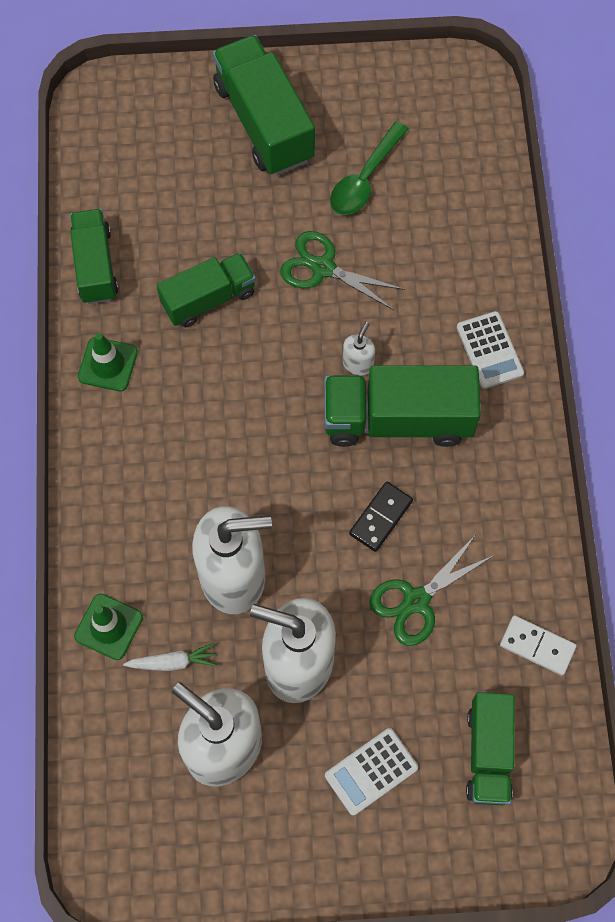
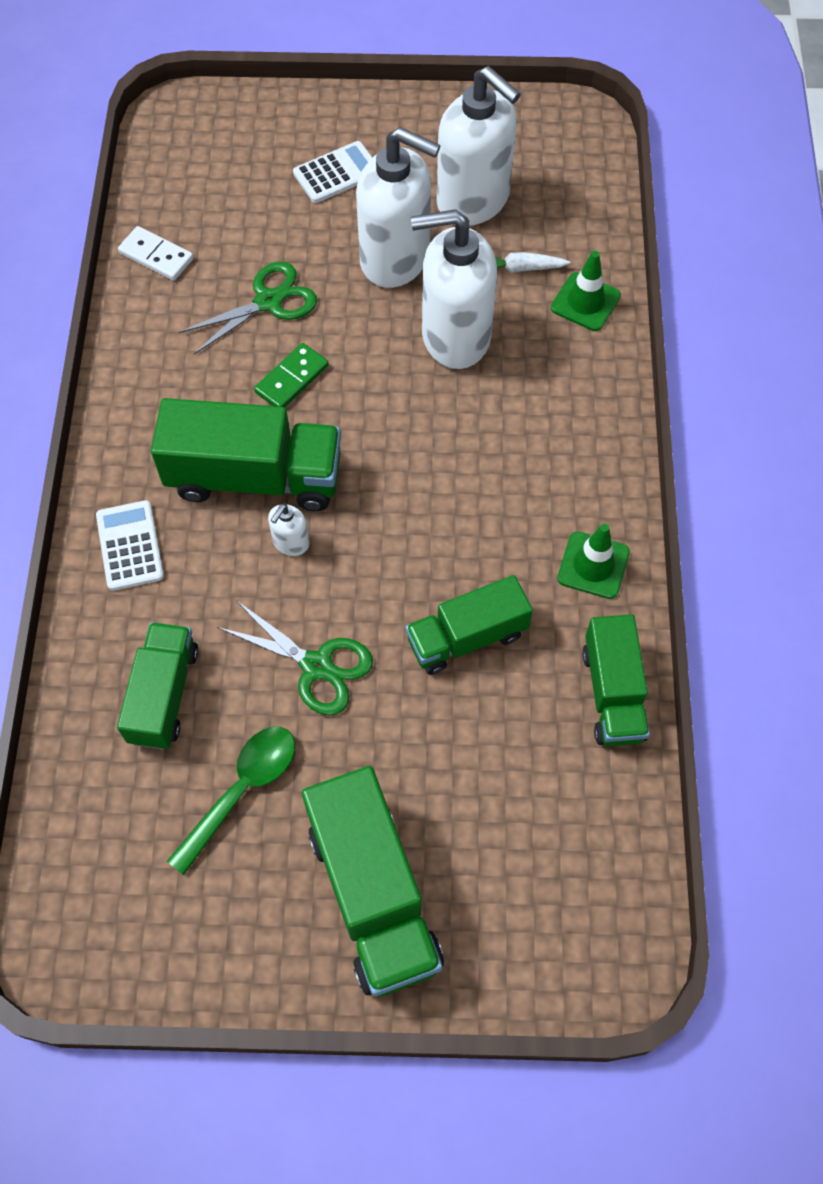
camera: 175 degrees left, 5 degrees down
(380, 517) = (292, 379): black domino -> green domino
(488, 753) = (225, 178): green truck -> green truck (164, 695)

